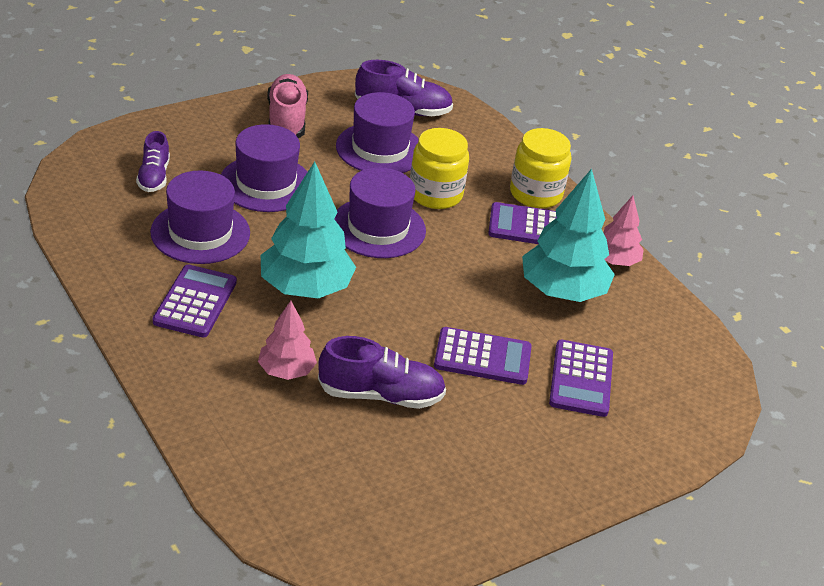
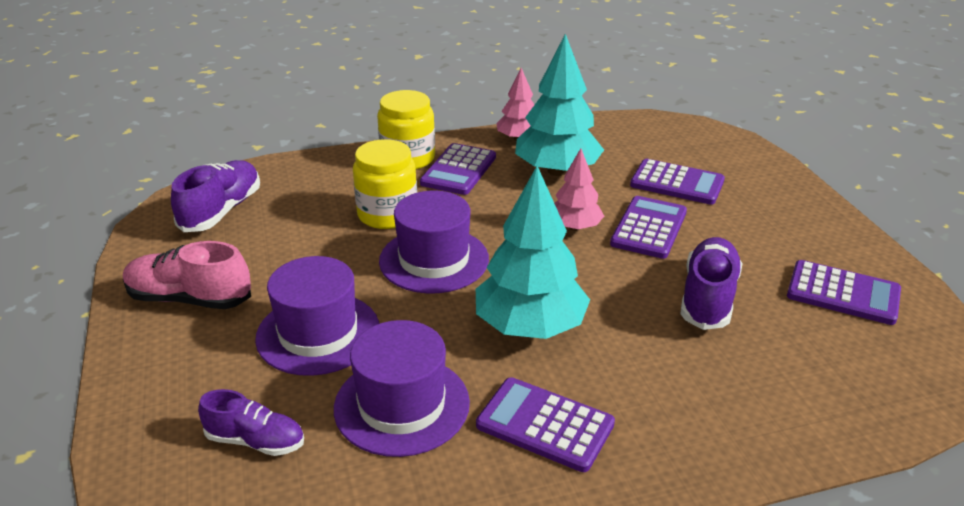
camera: 70 degrees left, 5 degrees down
(286, 371) = (674, 360): pink tree -> pink tree (575, 227)
(380, 149) = (288, 237): purple hat -> none
(421, 493) = (843, 293): none -> purple calculator

